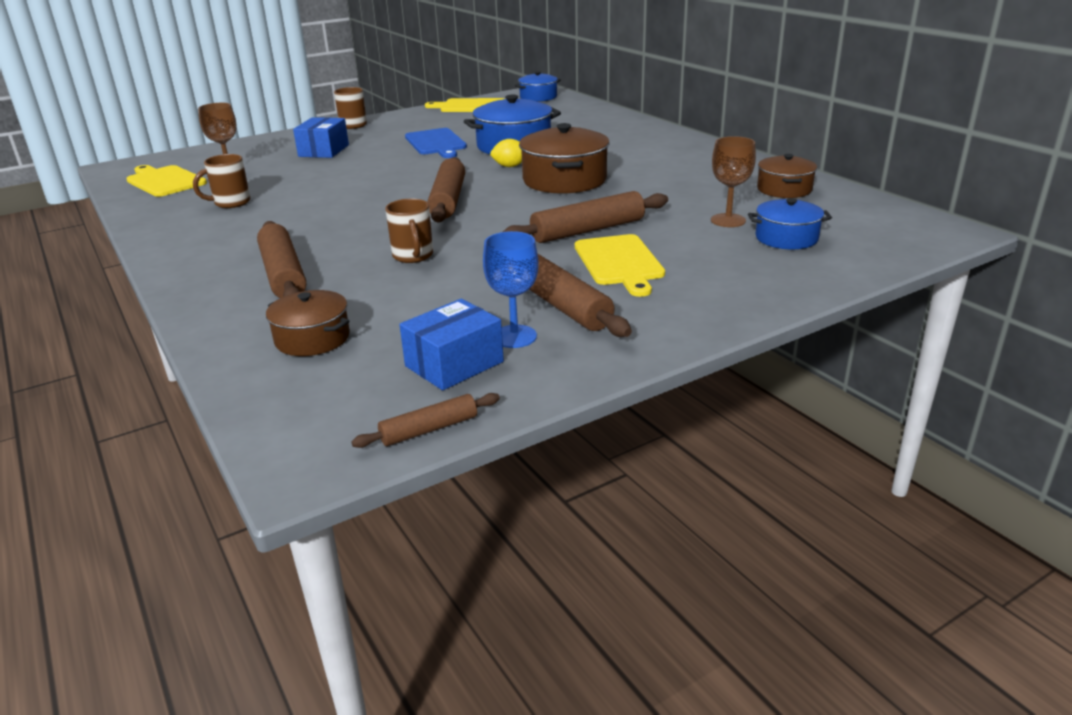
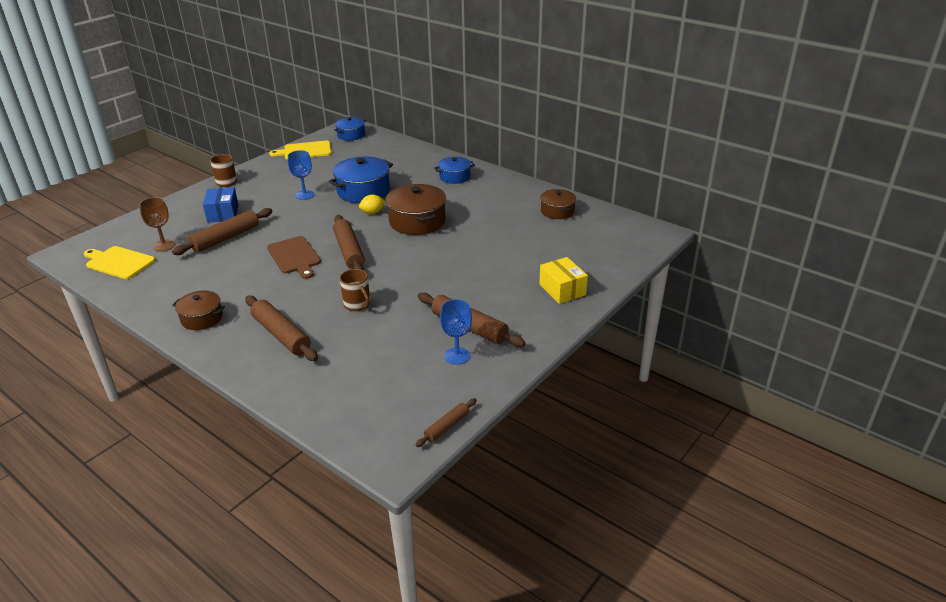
camera: 20 degrees left, 5 degrees up
(230, 203) = (191, 277): brown mug -> none
(312, 338) = (338, 381): brown pot -> brown pot (202, 318)
(373, 198) = (294, 256): none -> brown cutting board
(436, 143) = (304, 195): blue cutting board -> blue goblet
(454, 364) = (434, 382): blue box -> none
(588, 230) = (456, 265): brown rolling pin -> brown rolling pin (226, 238)
(619, 262) = (488, 289): yellow cutting board -> none
(728, 220) = (535, 243): brown goblet -> none
(742, 279) = (562, 290): none -> yellow box
(786, 238) = (574, 253): blue pot -> blue pot (454, 177)

